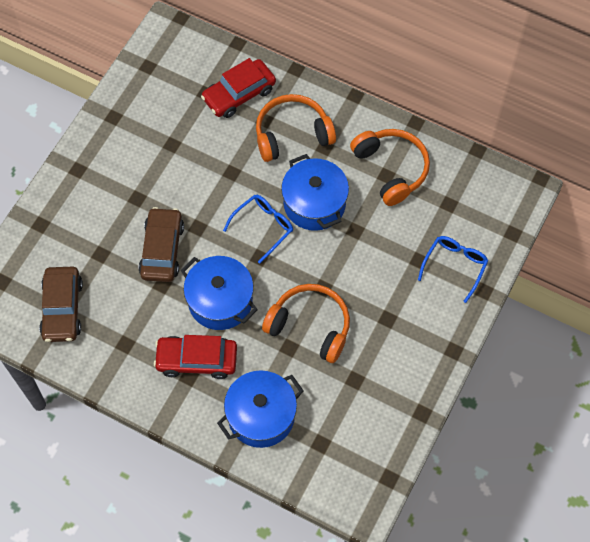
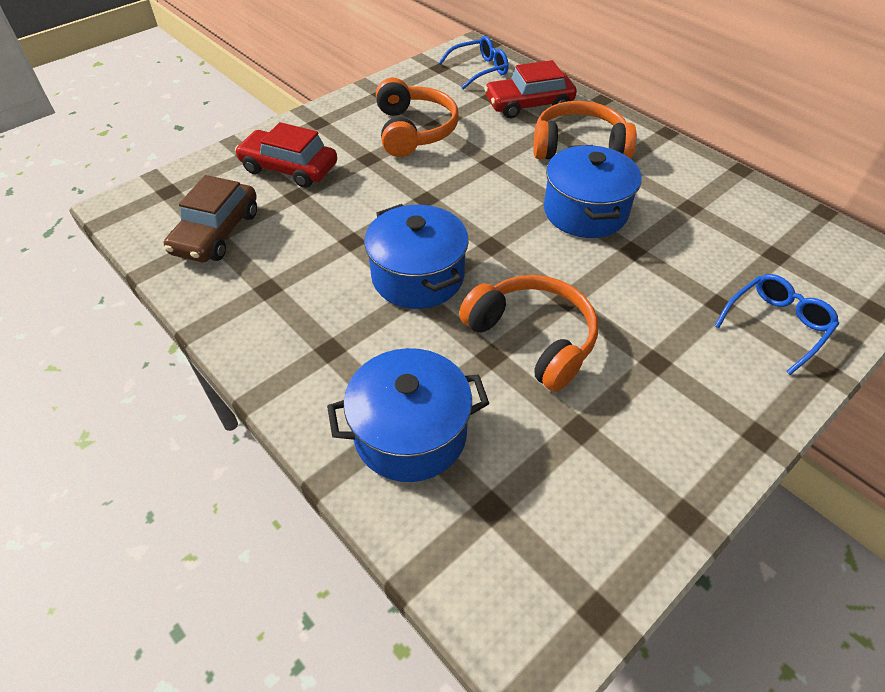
camera: 20 degrees right, 15 degrees down
(162, 250) = (371, 208): brown car -> none
(197, 360) = (351, 333): red car -> red car (289, 168)
(263, 227) = (509, 218): blue glasses -> blue glasses (479, 70)
(391, 169) = (699, 203): orange headphones -> orange headphones (414, 130)

